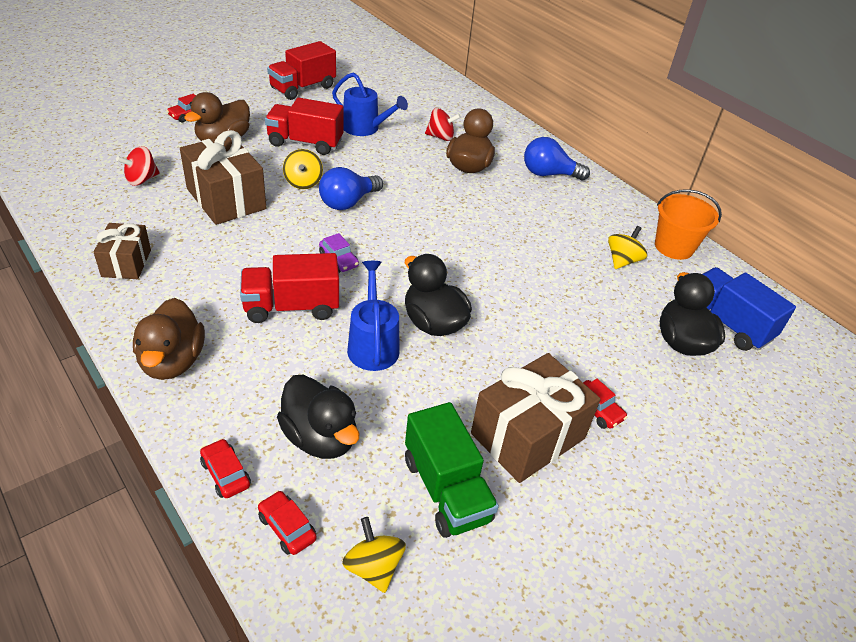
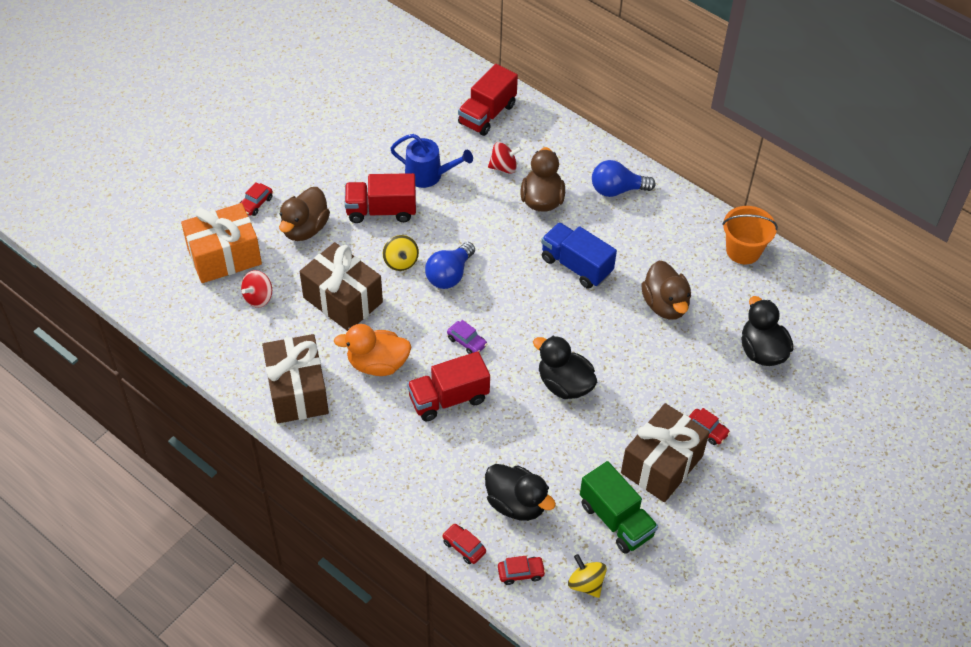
camera: 10 degrees left, 10 degrees up
(126, 263) = (297, 391): brown gift -> brown gift, size x1.69
(131, 144) = (224, 256): none -> orange gift
(172, 361) = (382, 471): brown duck -> brown duck (665, 305)
(229, 258) = (377, 364): none -> orange duck
(287, 528) = (521, 573): red car -> red car turned 135 degrees clockwise
(303, 88) = (346, 133): red truck -> red truck (487, 114)
(373, 345) = (525, 417): blue watering can -> none
(622, 261) = (702, 278): yellow spinning top -> none
(727, 323) = (796, 323): blue truck -> blue truck (576, 265)

